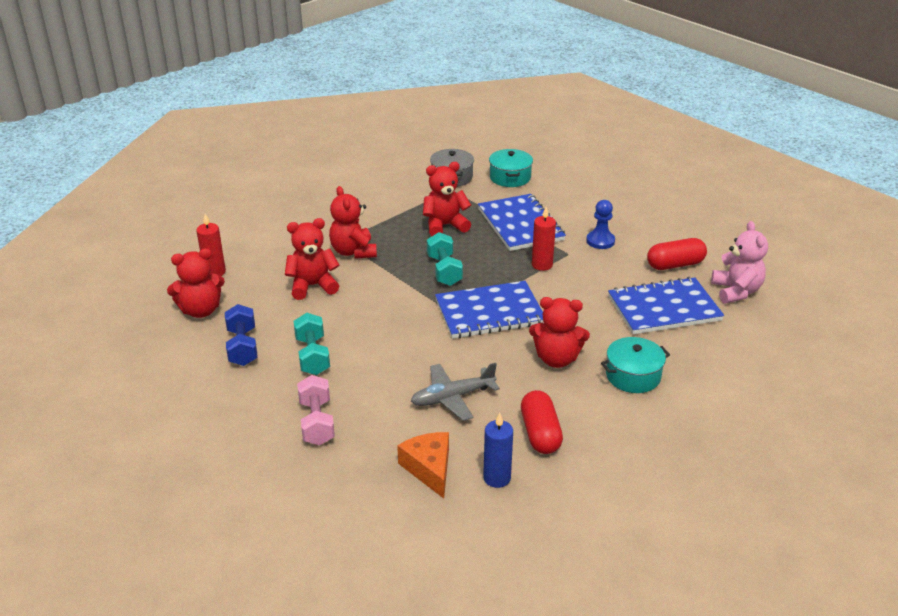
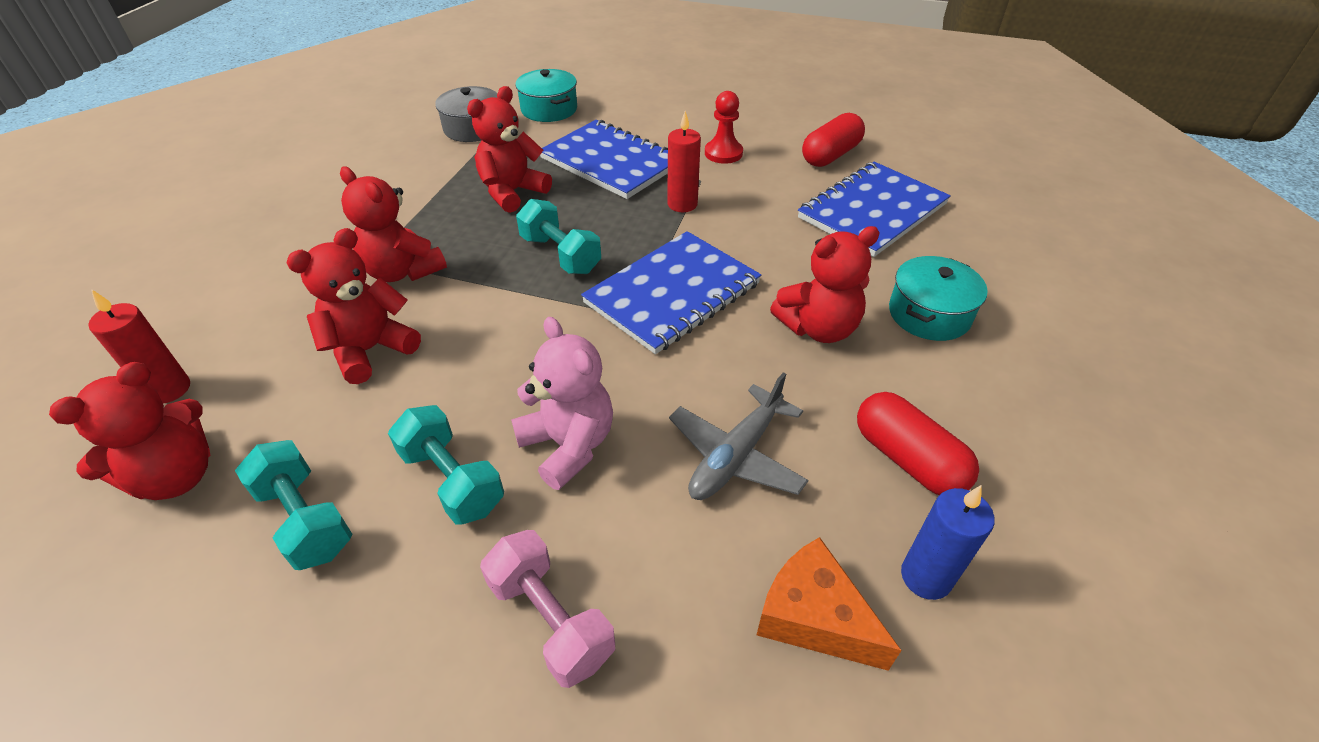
camera: 30 degrees left, 10 degrees up
(242, 347) = (305, 519): blue dumbbell -> turquoise dumbbell
(600, 241) = (723, 153): blue pawn -> red pawn
(736, 291) = (922, 165): pink teddy bear -> pink teddy bear (568, 445)

